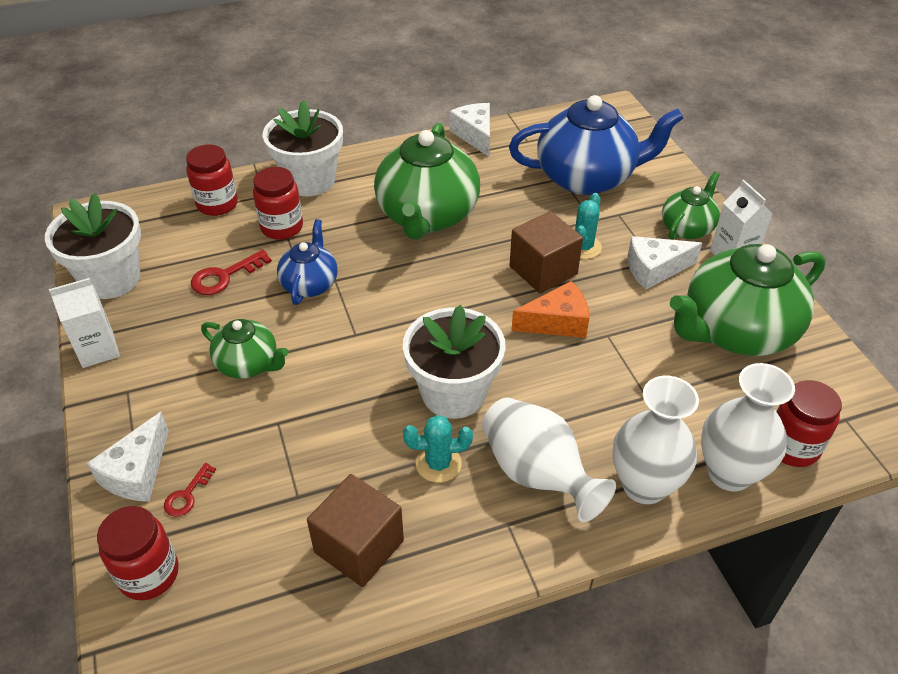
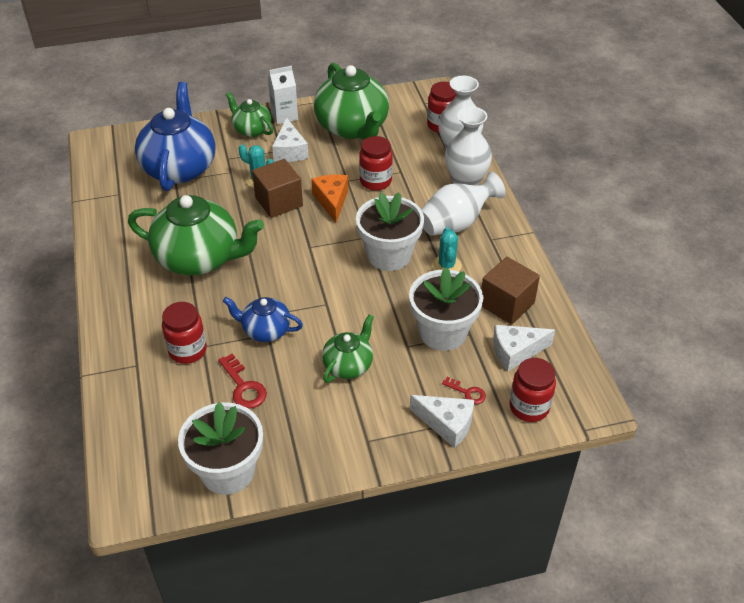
camera: 85 degrees left, 0 degrees up
(98, 350) = (318, 467): white carton -> none
(217, 204) = (139, 399): red jar -> red jar (375, 181)
(309, 180) = (125, 332): white flower pot -> white flower pot (443, 332)
(475, 135) = (98, 223): white cheese -> white cheese (516, 351)

